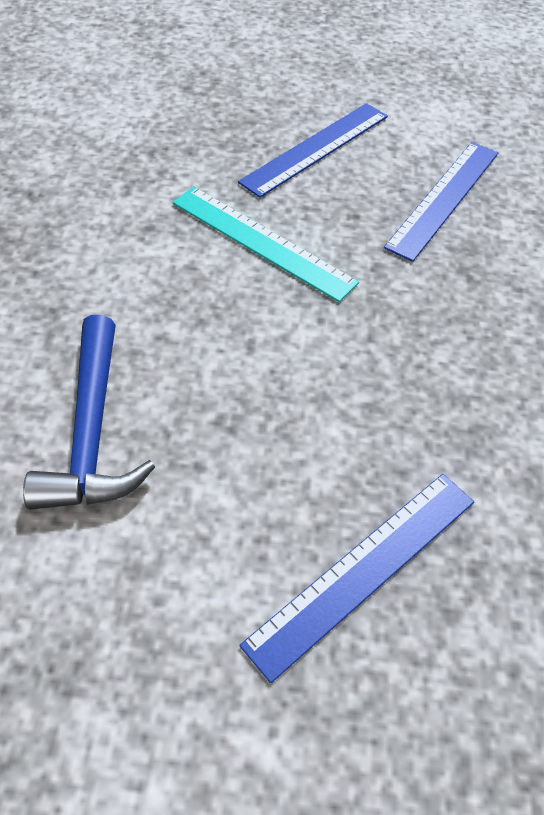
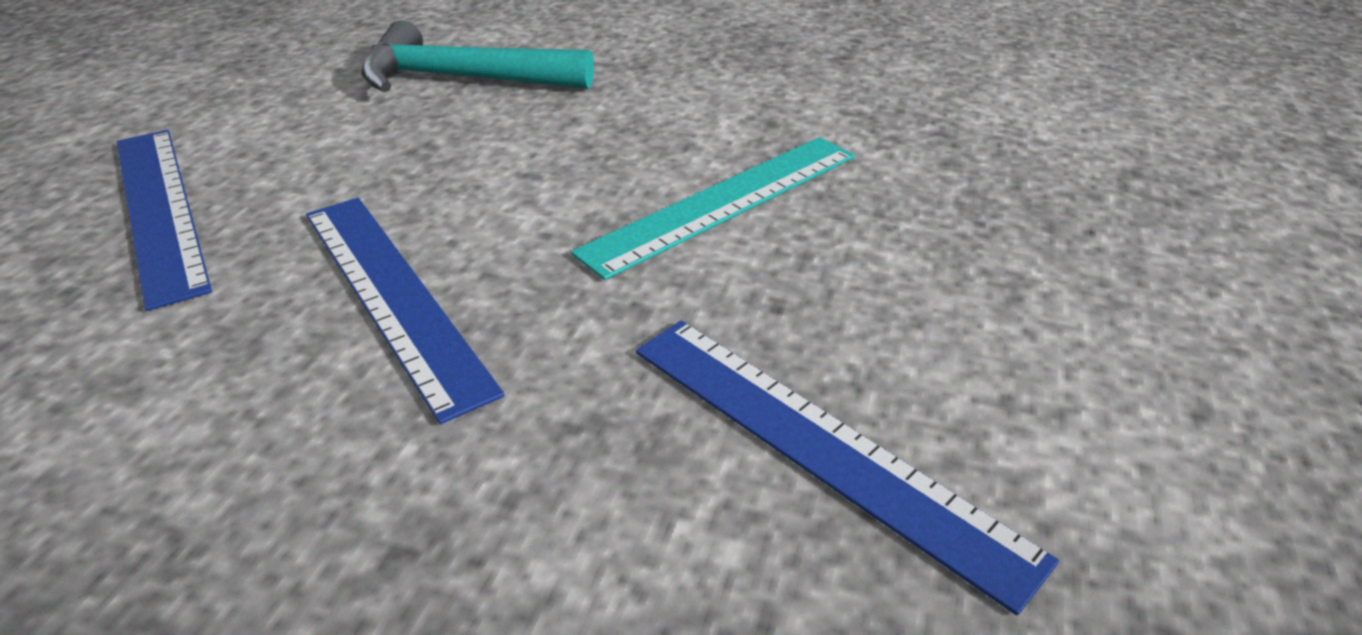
camera: 105 degrees right, 15 degrees down
(91, 432) = (463, 79): blue hammer -> turquoise hammer
(316, 148) = (979, 288): blue ruler -> blue ruler (393, 295)

